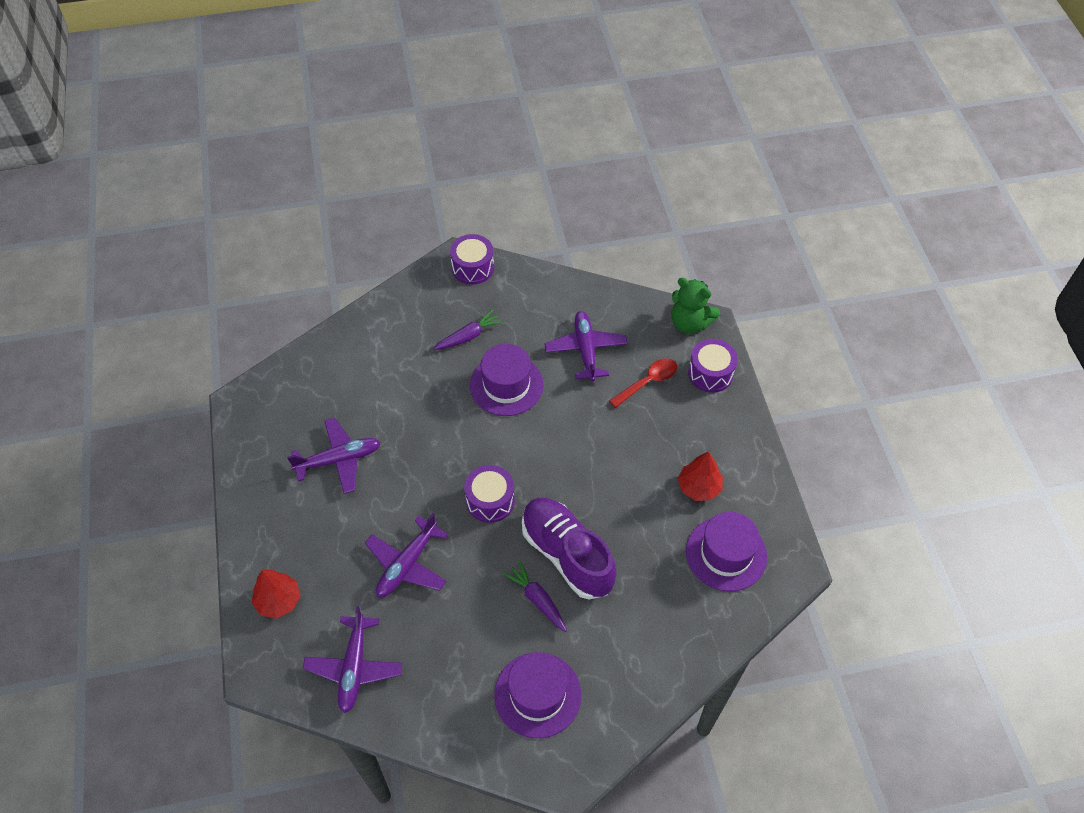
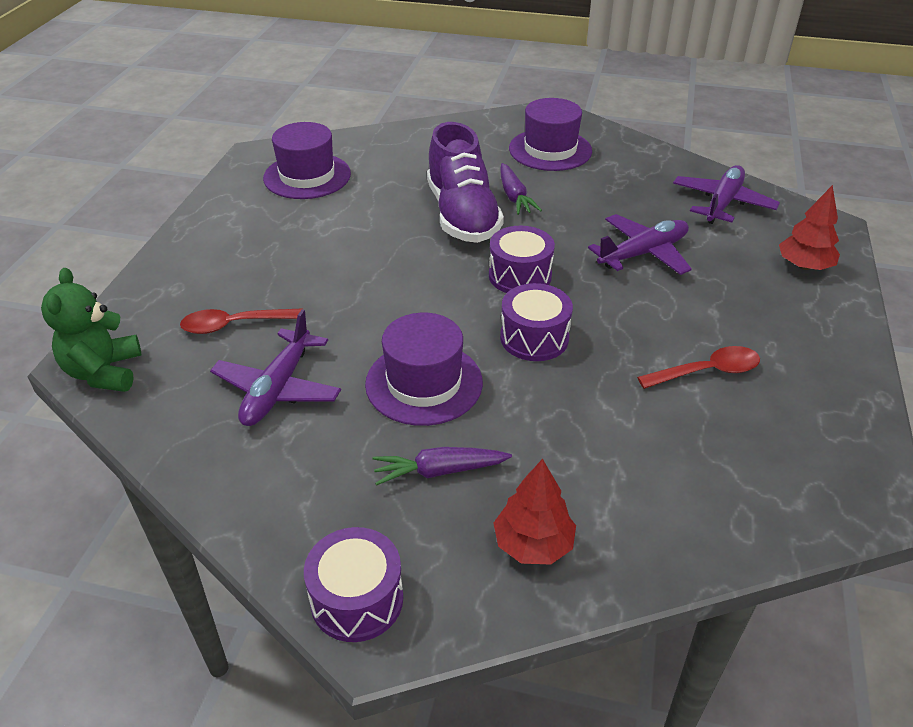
camera: 155 degrees left, 15 degrees down
(339, 459) = (707, 371): purple plane -> red spoon
(689, 323) = (104, 372): green teddy bear -> green teddy bear turned 150 degrees counterclockwise
(699, 487) = (281, 222): red tree -> red tree (533, 544)
(710, 373) = (150, 309): purple drum -> purple drum (534, 338)

